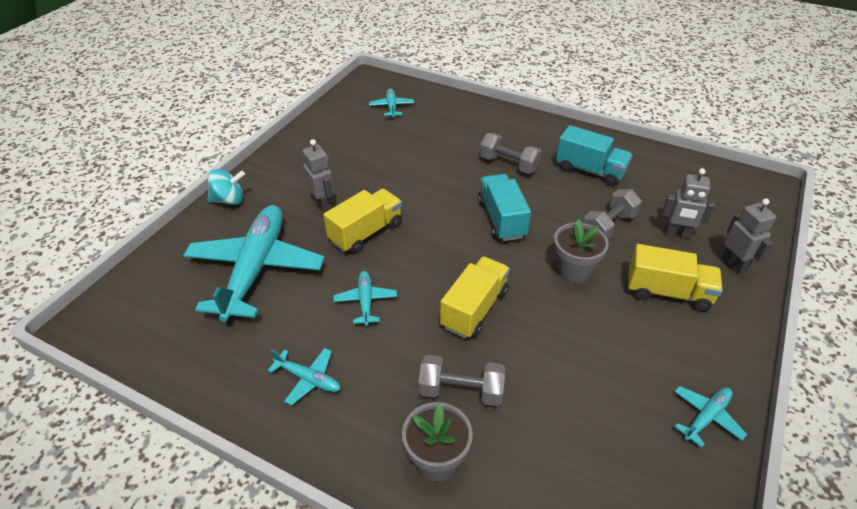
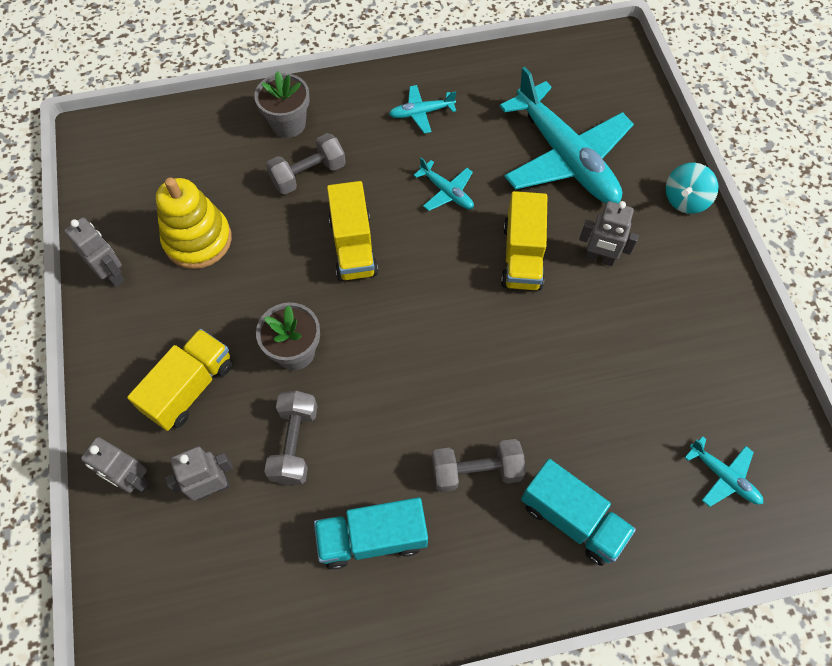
camera: 140 degrees right, 20 degrees up
(501, 219) = (412, 369): turquoise truck -> turquoise truck (572, 519)
(605, 397) = (198, 240): none -> yellow stacking toy
(668, 292) = (190, 388): yellow truck -> yellow truck turned 150 degrees clockwise
(706, 417) = (112, 274): turquoise plane -> grey robot

